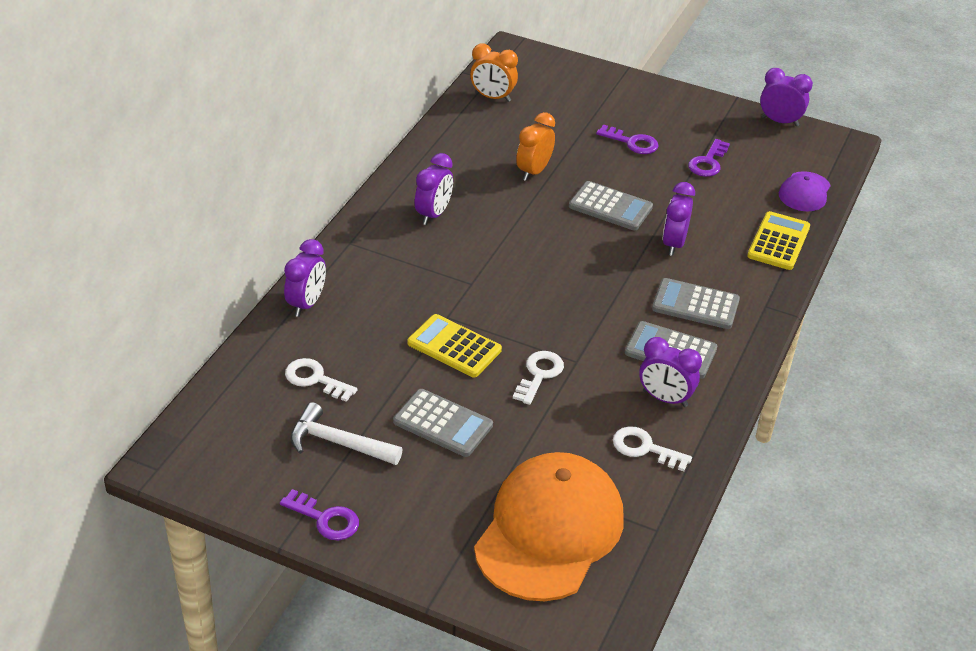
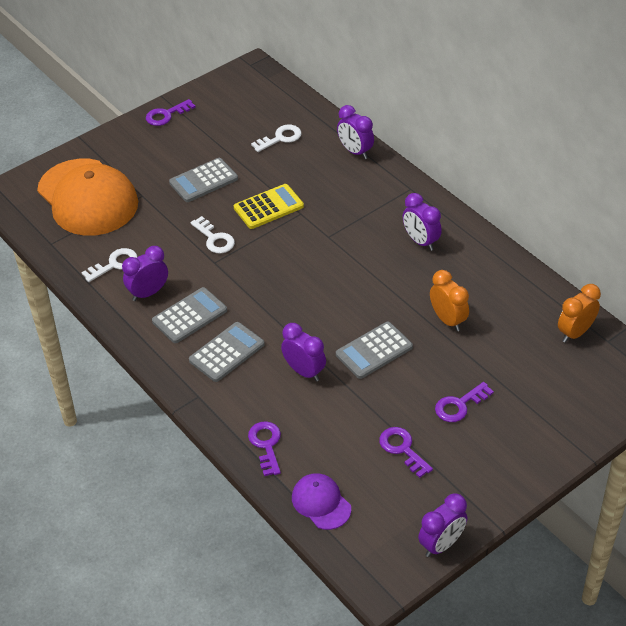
camera: 120 degrees right, 5 degrees up
(338, 443) = (220, 134): white hammer -> none
(778, 241) = (266, 445): yellow calculator -> purple key

